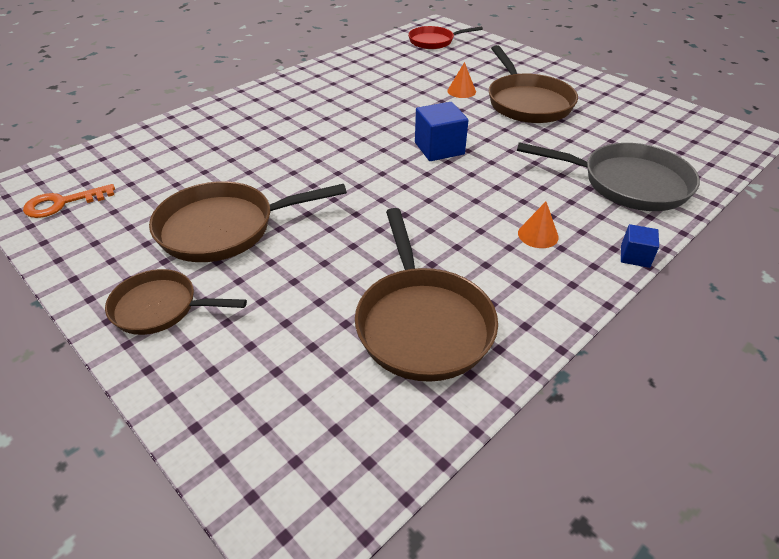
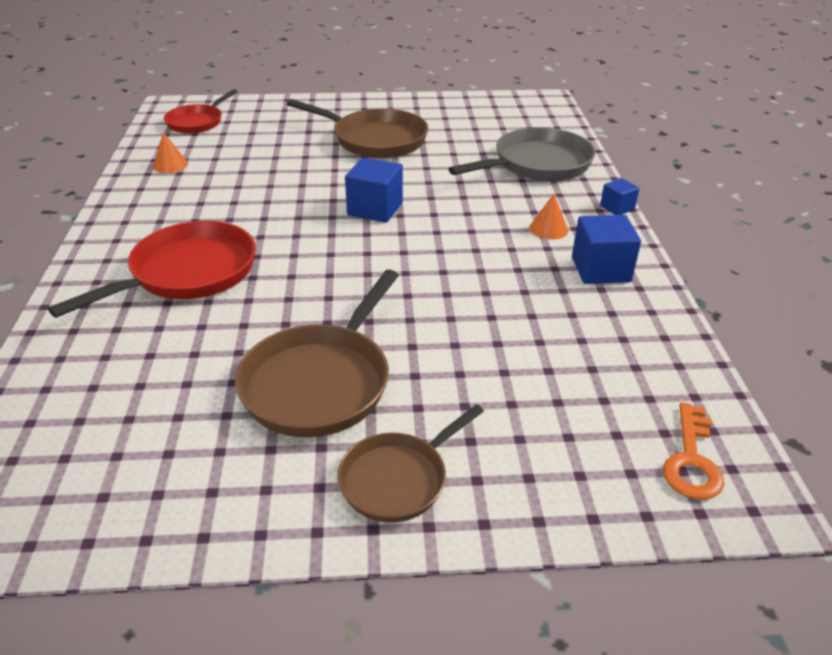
camera: 50 degrees left, 5 degrees down
(63, 203) = (82, 493): orange key -> orange key (691, 460)
(274, 127) = (187, 273): none -> red pan
(422, 322) = (589, 331): brown pan -> none
(461, 91) = (306, 154): orange cone -> orange cone (170, 165)
(520, 290) = (600, 269): none -> blue cube

